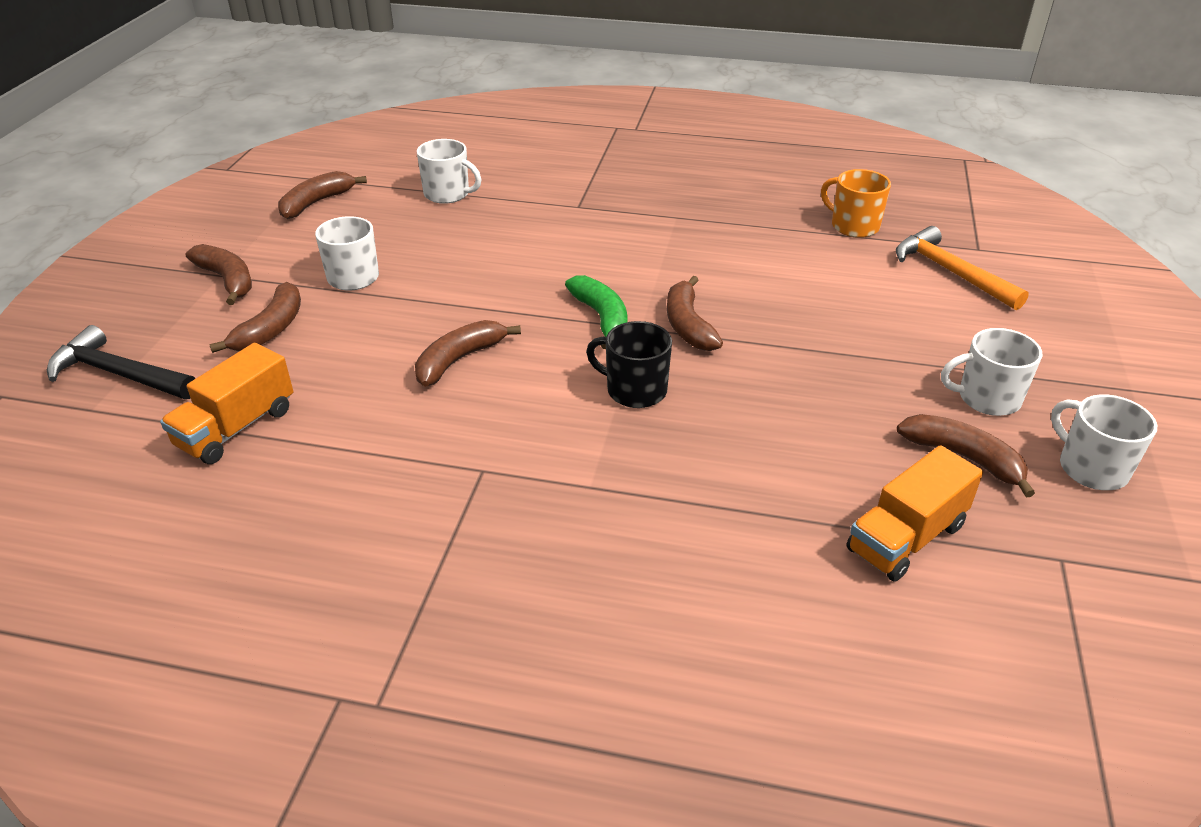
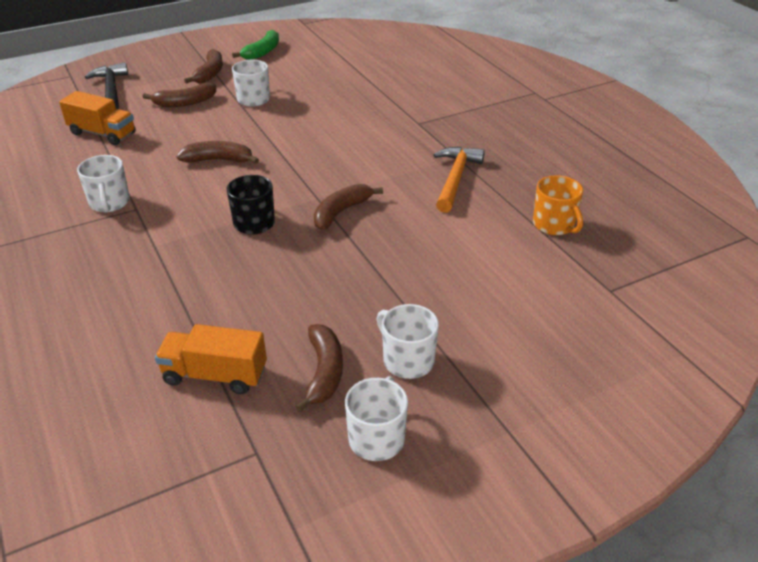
camera: 50 degrees right, 0 degrees up
(236, 428) = (102, 133): orange truck -> orange truck turned 150 degrees counterclockwise
(316, 203) = (307, 57): brown banana -> none
(448, 194) = (370, 83): white mug -> white mug (109, 203)
(602, 318) = (311, 182): green banana -> green banana (262, 52)
(853, 226) = (554, 225): orange mug -> orange mug turned 150 degrees clockwise
(950, 272) = (554, 289): orange hammer -> orange hammer (455, 179)

